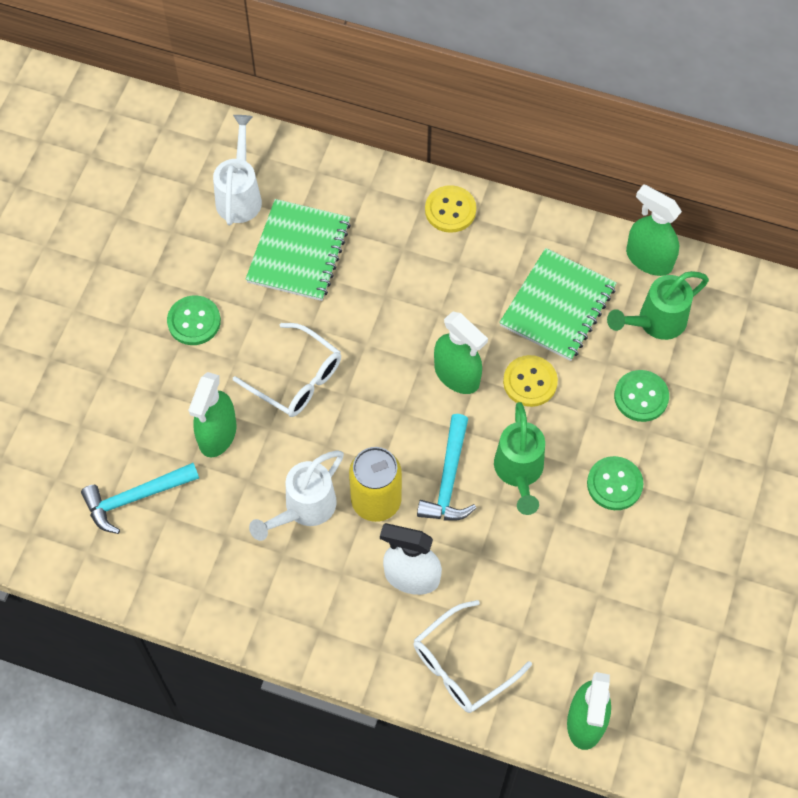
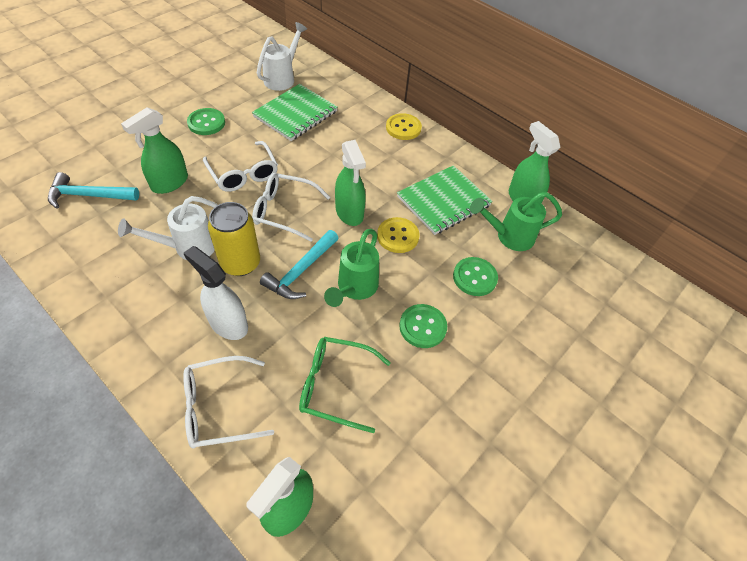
camera: 20 degrees right, 10 degrees down
(381, 409) = (284, 211): none -> white glasses
(561, 590) = (335, 386): none -> green glasses

